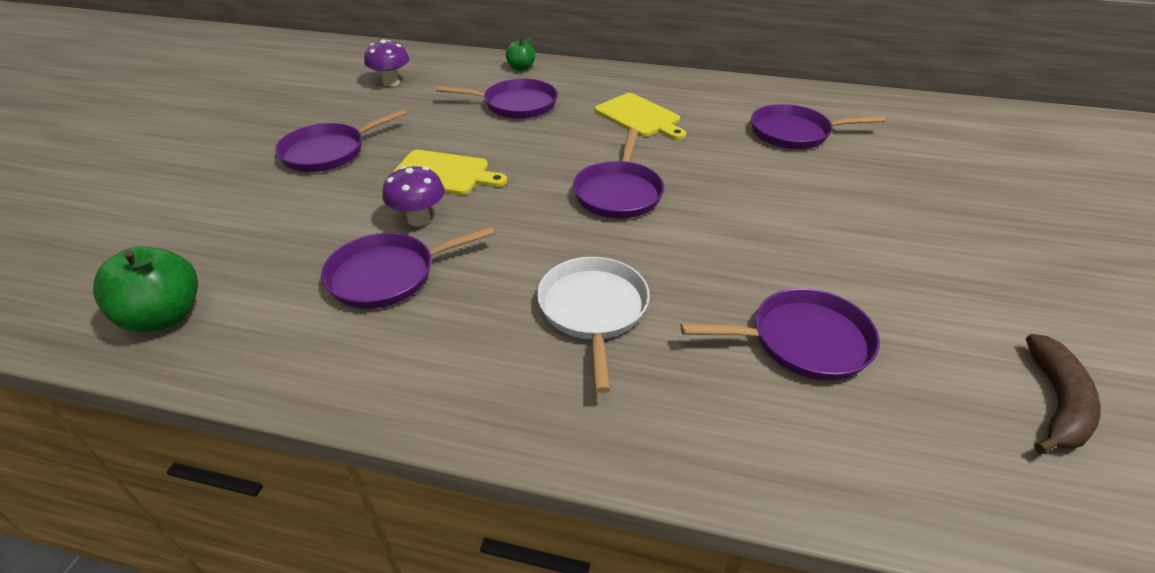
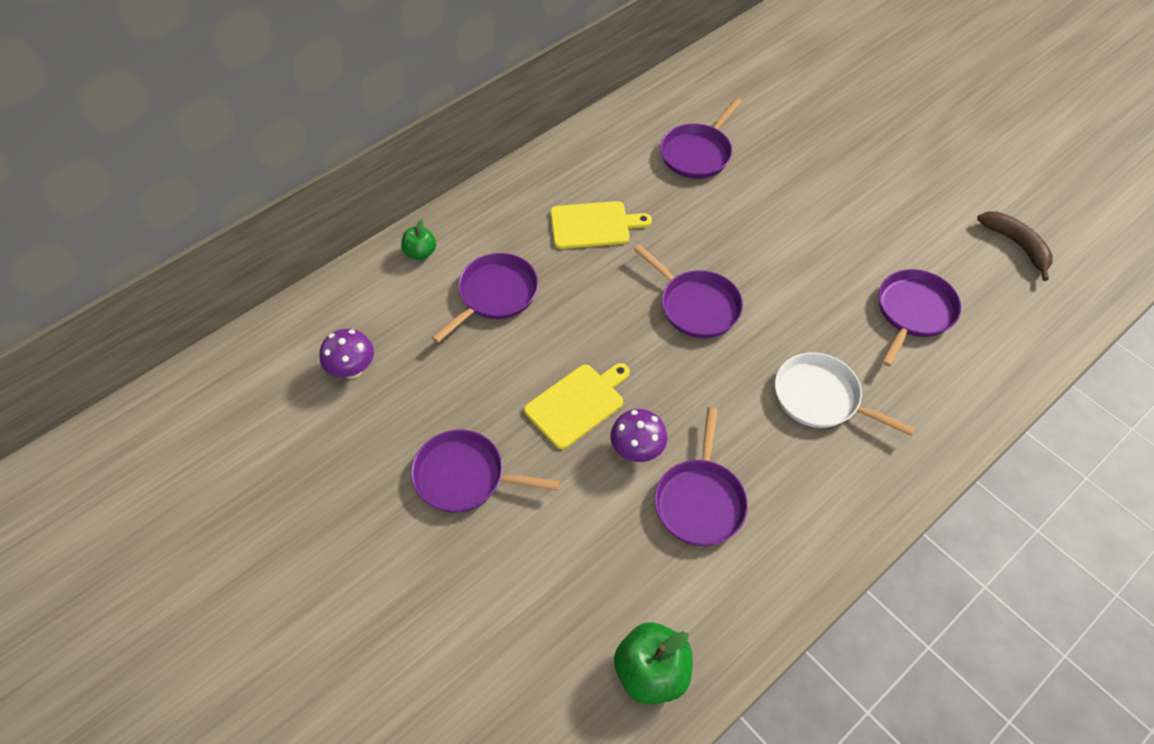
camera: 55 degrees left, 15 degrees up
(328, 152) = (464, 476): purple pan -> purple pan turned 105 degrees clockwise

